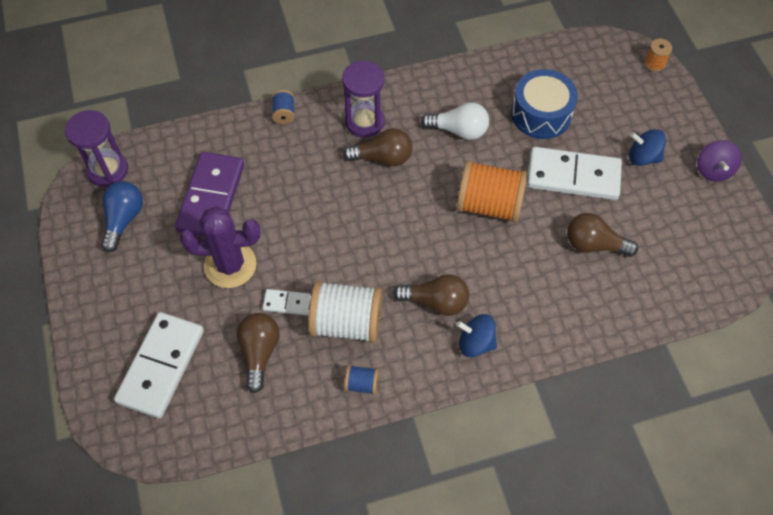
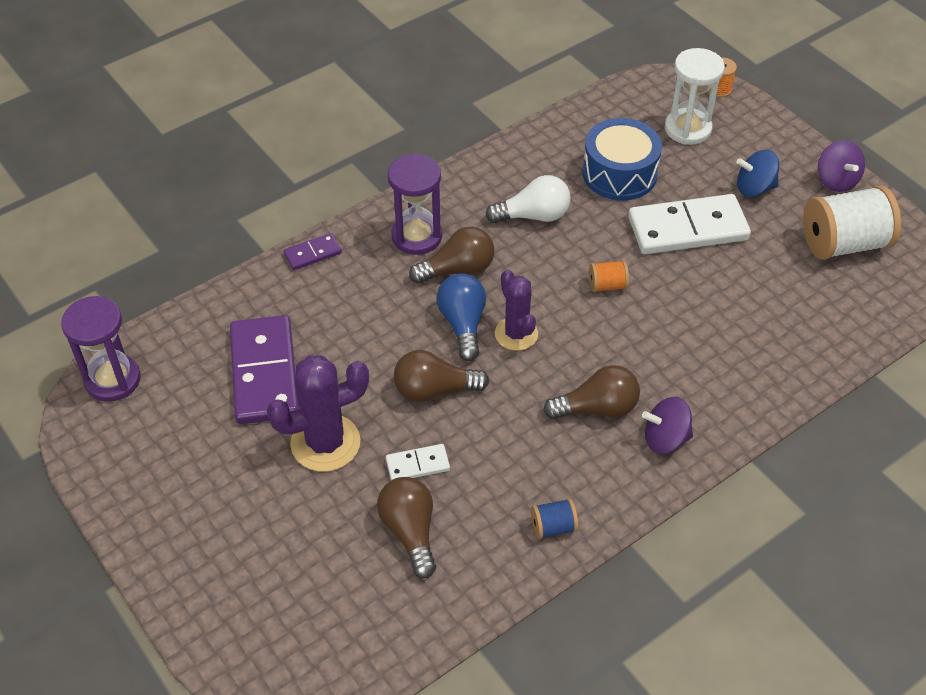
camera: 20 degrees left, 10 degrees down
(124, 219) = (161, 431): blue light bulb -> blue light bulb (463, 324)
(161, 366) = (291, 588): white domino -> none
(284, 113) = (313, 253): blue spool -> purple domino
(347, 322) = (502, 464): white spool -> white spool (843, 243)
(403, 223) = (516, 334): none -> purple cactus
(475, 343) = (665, 439): blue spinning top -> purple spinning top
(489, 205) = (607, 285): orange spool -> orange spool, size x0.46
(594, 244) = (746, 293): brown light bulb -> brown light bulb (434, 390)
(613, 91) = (687, 129): none -> white hourglass

